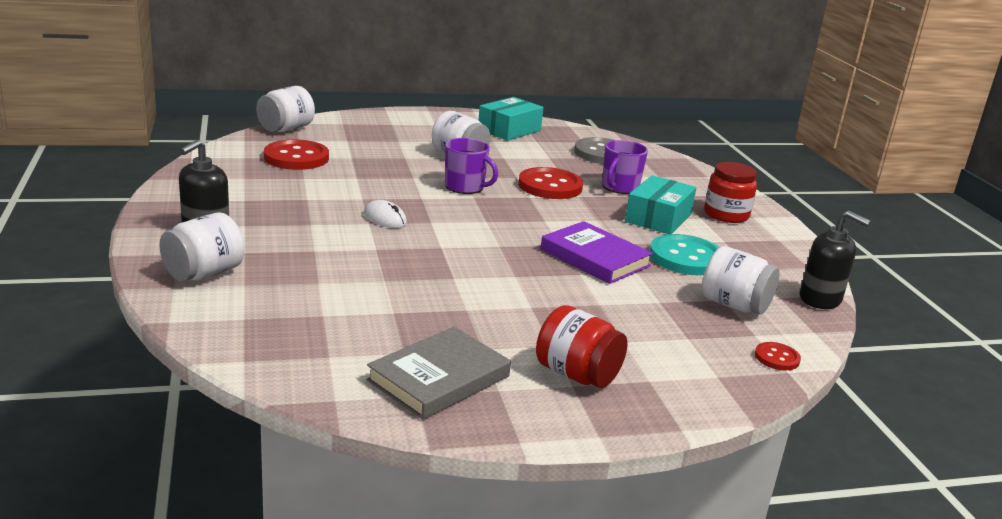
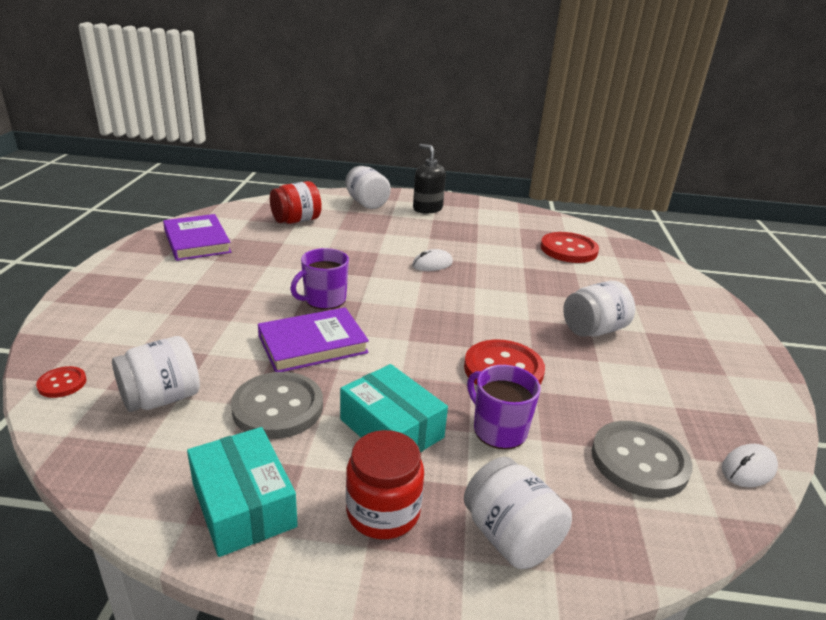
camera: 110 degrees right, 5 degrees up
(286, 129) = (644, 254): white jar -> white jar (510, 537)
(439, 378) = (197, 241): grey book -> purple book
(465, 187) = (500, 314): purple mug -> purple mug (324, 300)
(509, 130) = (714, 393): turquoise box -> turquoise box (243, 504)
(577, 374) = (151, 282): red jar -> red jar (296, 220)
(578, 131) = (748, 468): none -> white mouse
(686, 258) = (278, 407): turquoise button -> grey button
(820, 299) = (109, 482): black soap dispenser -> none

